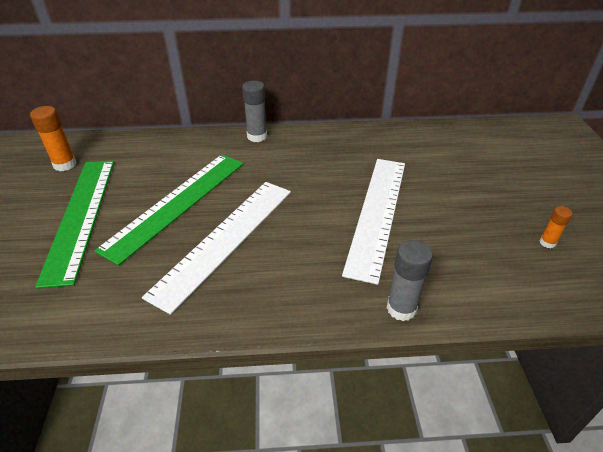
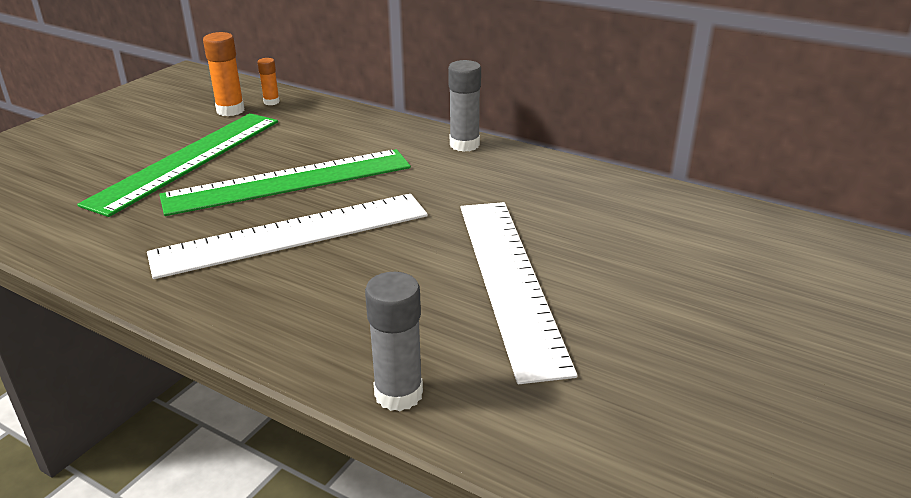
camera: 35 degrees right, 10 degrees down
(377, 213) = (510, 280): white ruler -> white ruler turned 60 degrees counterclockwise
(547, 243) = (738, 425): orange glue stick -> orange glue stick (271, 102)

